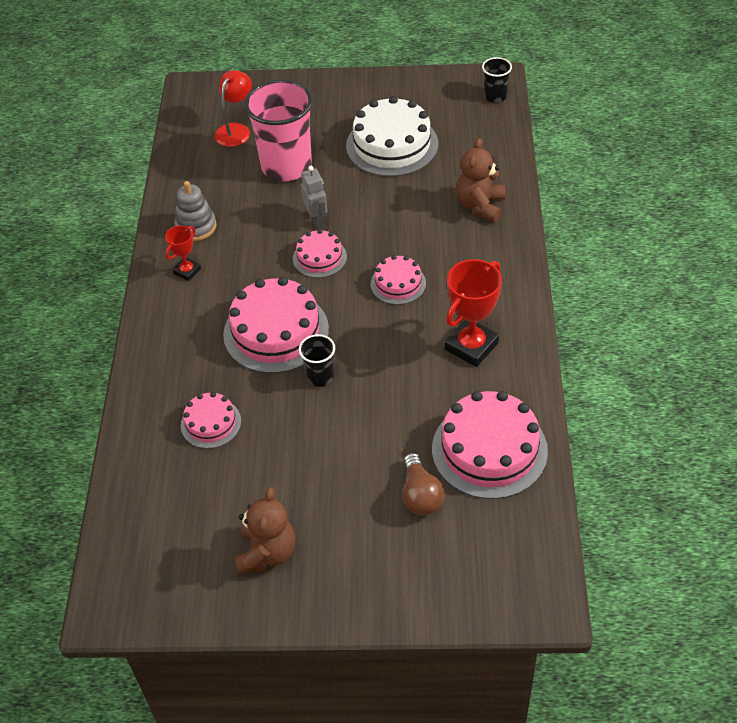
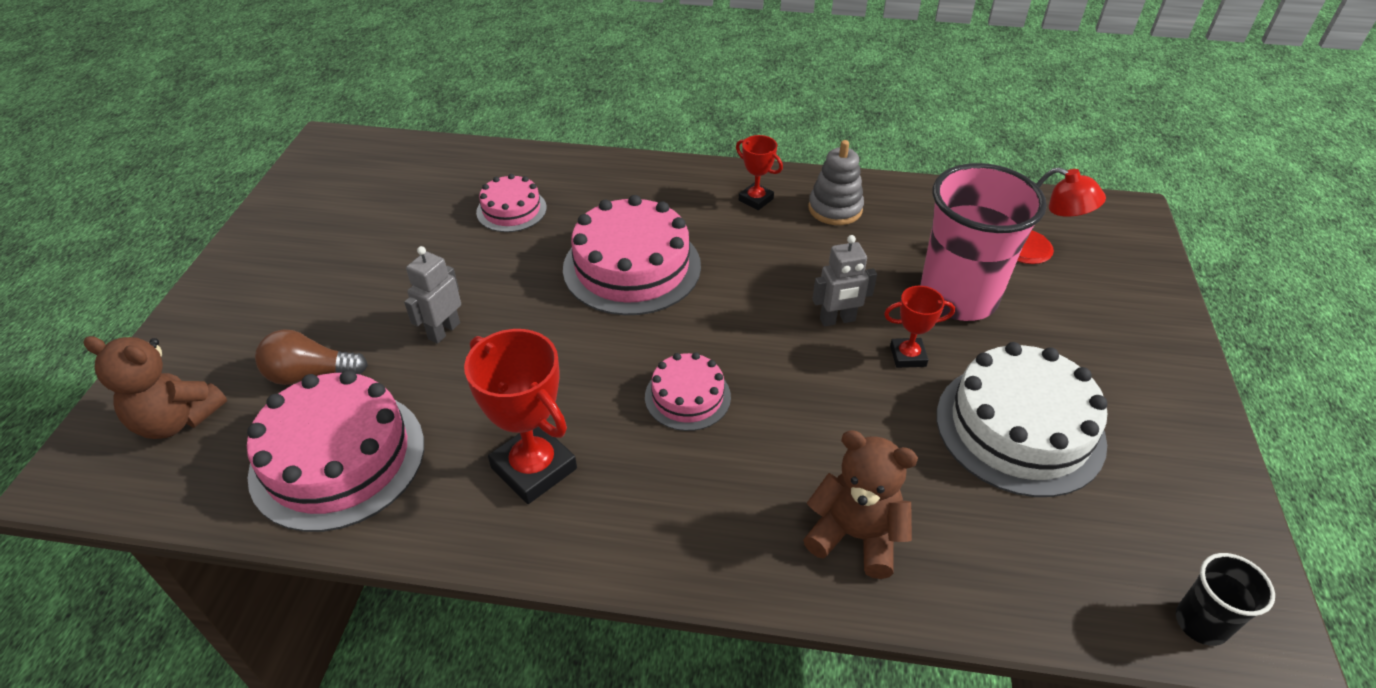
camera: 95 degrees right, 5 degrees down
(267, 553) = (318, 242): brown teddy bear -> brown teddy bear (177, 420)
(319, 258) = (758, 317): pink cake -> none
(320, 376) = (542, 300): black cup -> none
(344, 188) = (908, 356): none -> red trophy
(362, 427) = (444, 331): none -> grey robot

